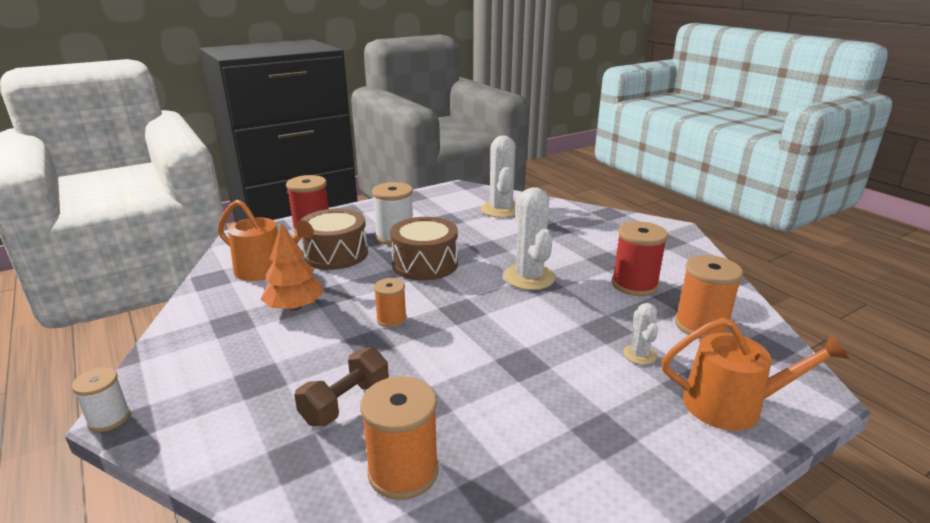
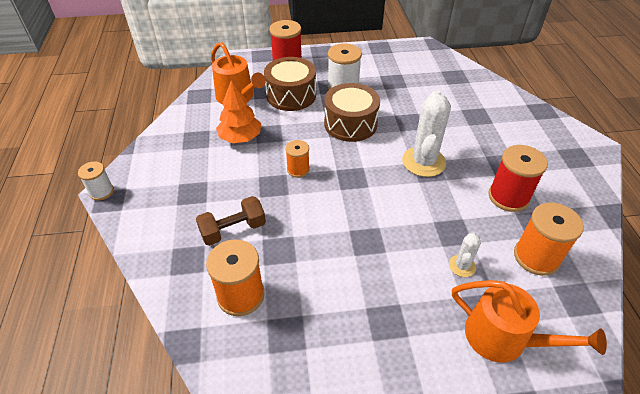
camera: 25 degrees right, 20 degrees up
(501, 209) = (446, 81): white cactus -> none

